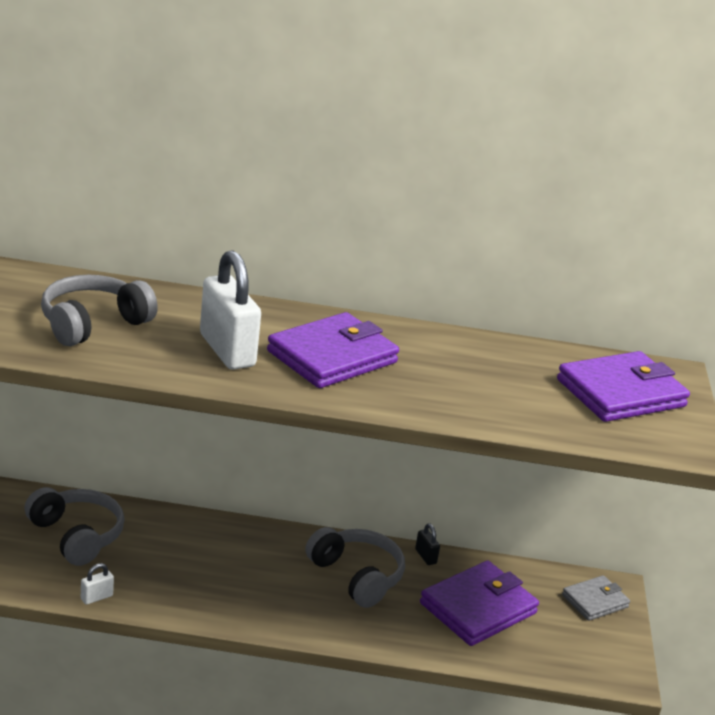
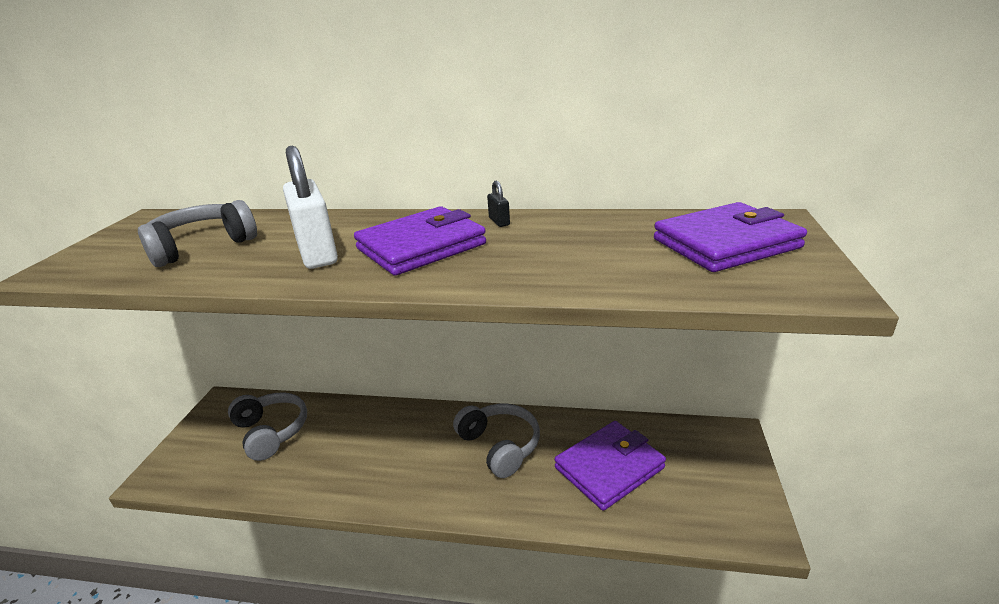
camera: 10 degrees right, 0 degrees up
(96, 597) = (267, 490): white padlock -> none
(425, 556) = (561, 421): black padlock -> black padlock (499, 221)
(595, 601) = (718, 449): grey wallet -> none

